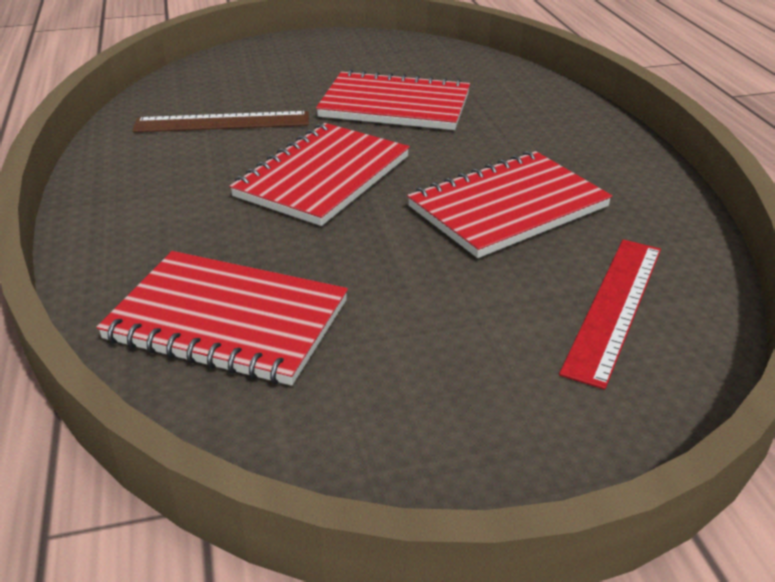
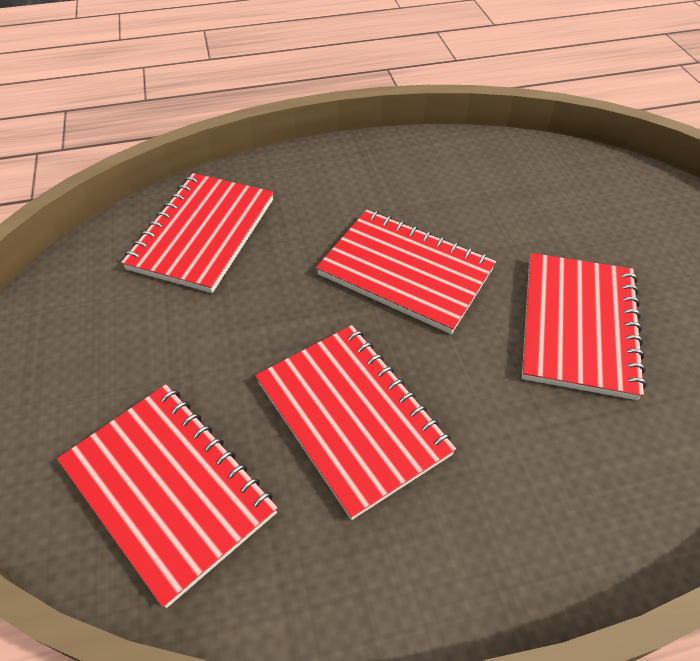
camera: 90 degrees right, 15 degrees up
(222, 122) = (503, 198): brown ruler -> none
(615, 307) = (168, 488): red ruler -> red notebook

